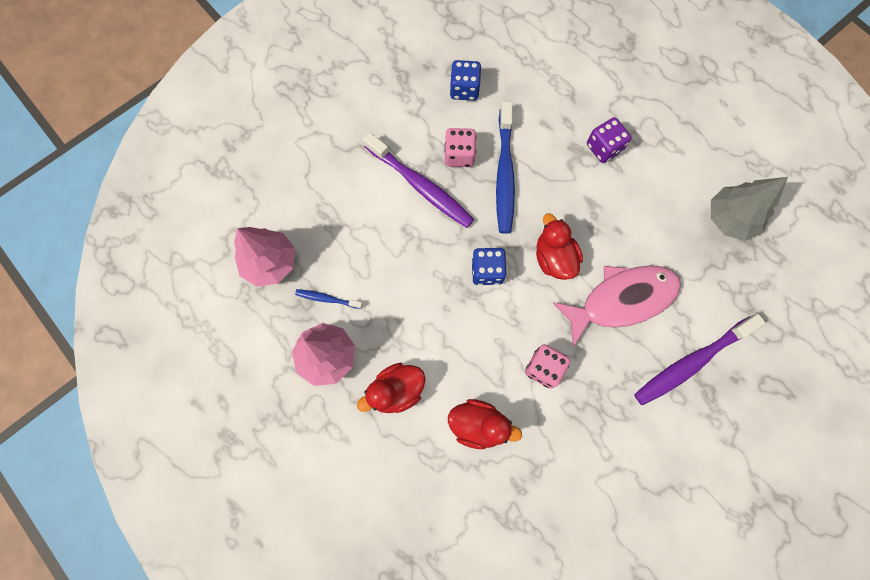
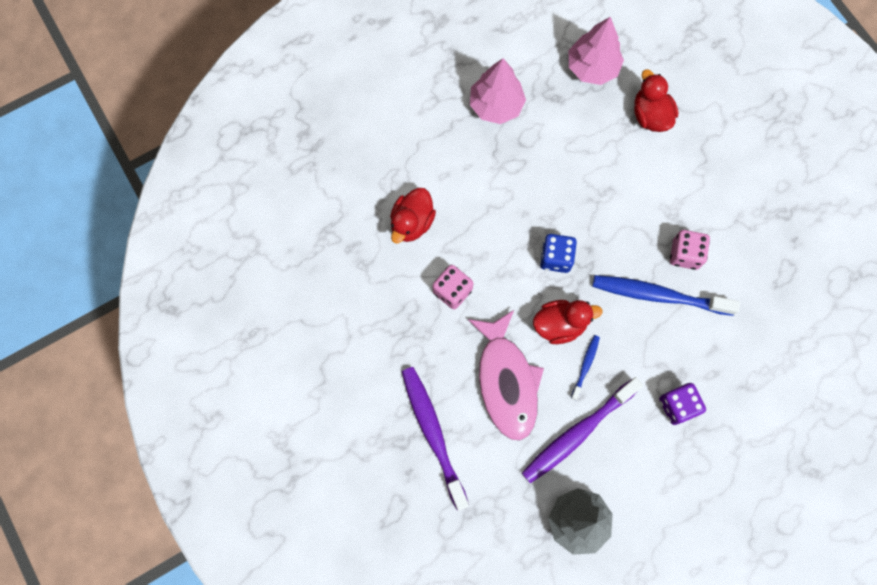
camera: 100 degrees right, 0 degrees up
(327, 299) = (550, 112): blue toothbrush -> blue toothbrush (585, 366)
(396, 391) = (455, 158): red duck -> red duck (650, 115)
(420, 185) = (655, 211): purple toothbrush -> purple toothbrush (578, 432)
(464, 89) = (763, 273): blue dice -> none

